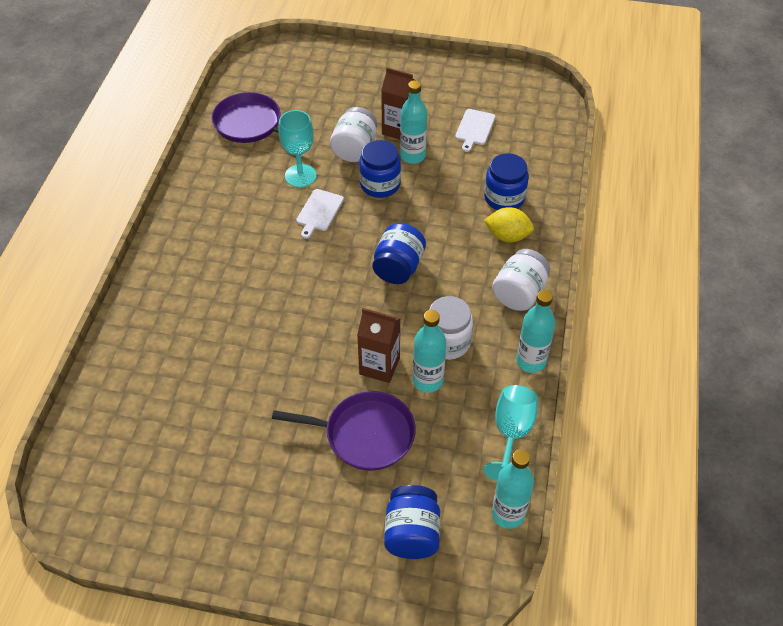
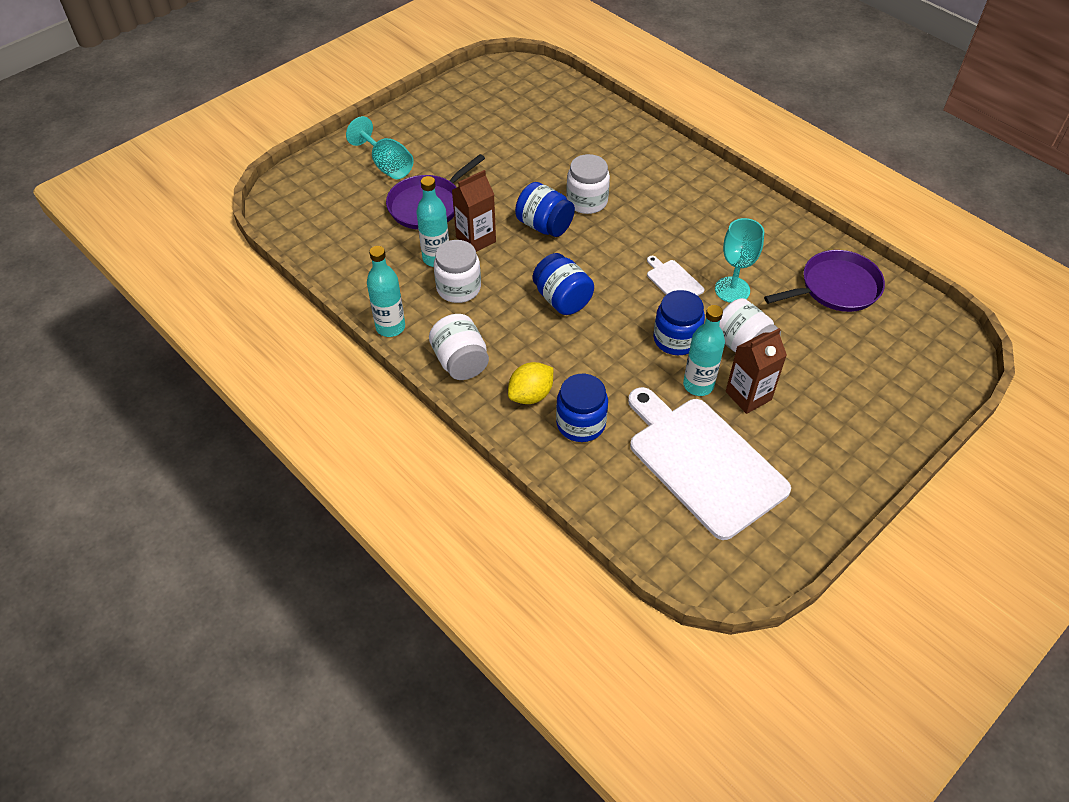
camera: 125 degrees right, 0 degrees up
(263, 313) = (587, 201): none -> white jar
(412, 533) = (336, 192): blue jar -> blue jar (544, 226)
(474, 128) = (703, 462): white cutting board -> white cutting board, size x2.37
(508, 514) = (295, 242): turquoise bottle -> none
(511, 433) = (346, 279): turquoise goblet -> turquoise goblet (387, 165)

